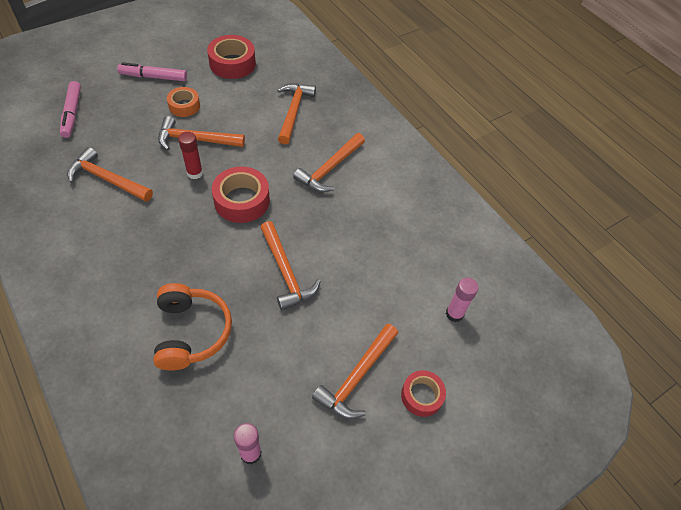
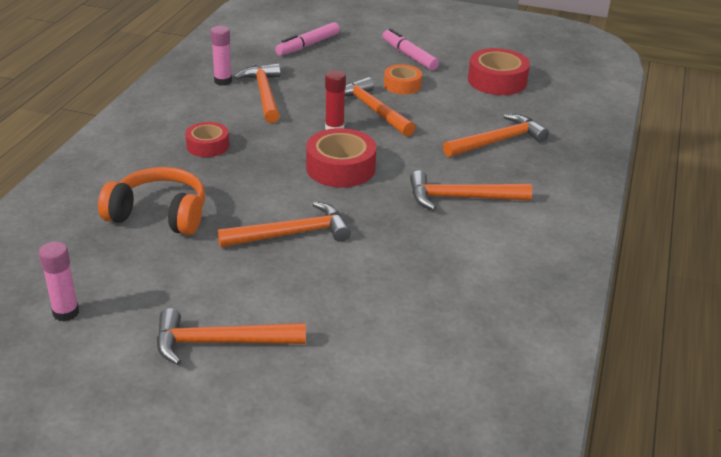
camera: 55 degrees right, 20 degrees down
(191, 332) = (159, 215): orange headphones -> orange headphones turned 120 degrees counterclockwise
(285, 272) = (292, 234): orange hammer -> orange hammer turned 135 degrees counterclockwise
(421, 396) = (248, 405): red tape -> red tape (207, 146)
(454, 314) = (391, 382): pink glue stick -> pink glue stick (223, 81)

